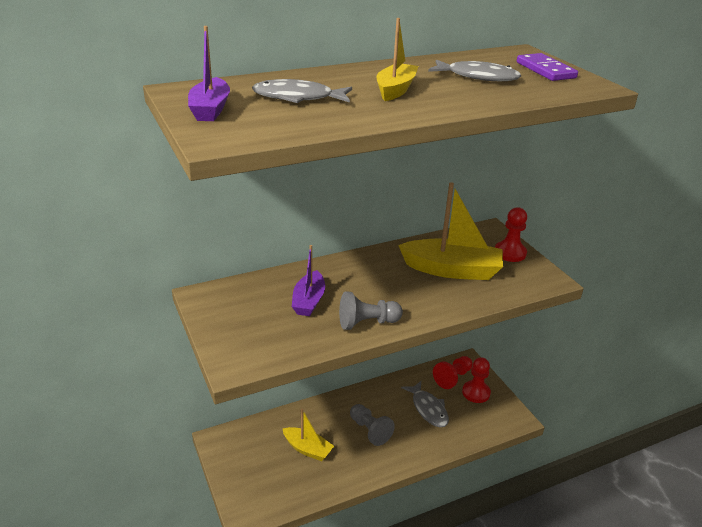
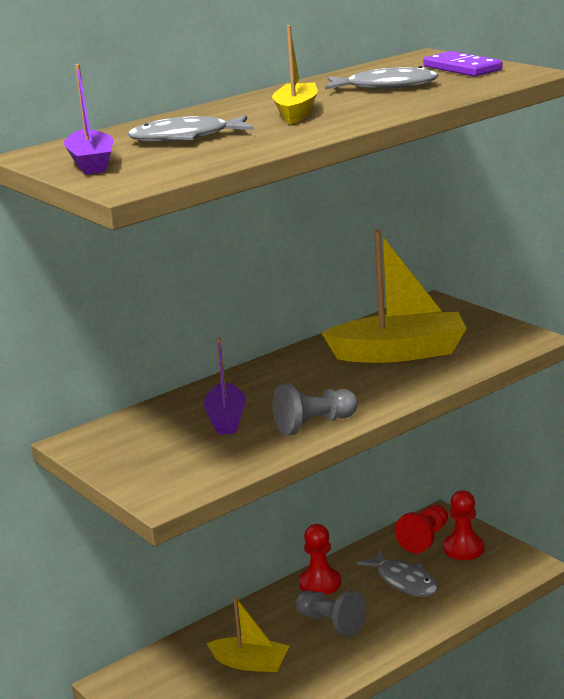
camera: 10 degrees left, 10 degrees down
(510, 253) = (467, 322): red pawn -> red pawn (320, 583)

